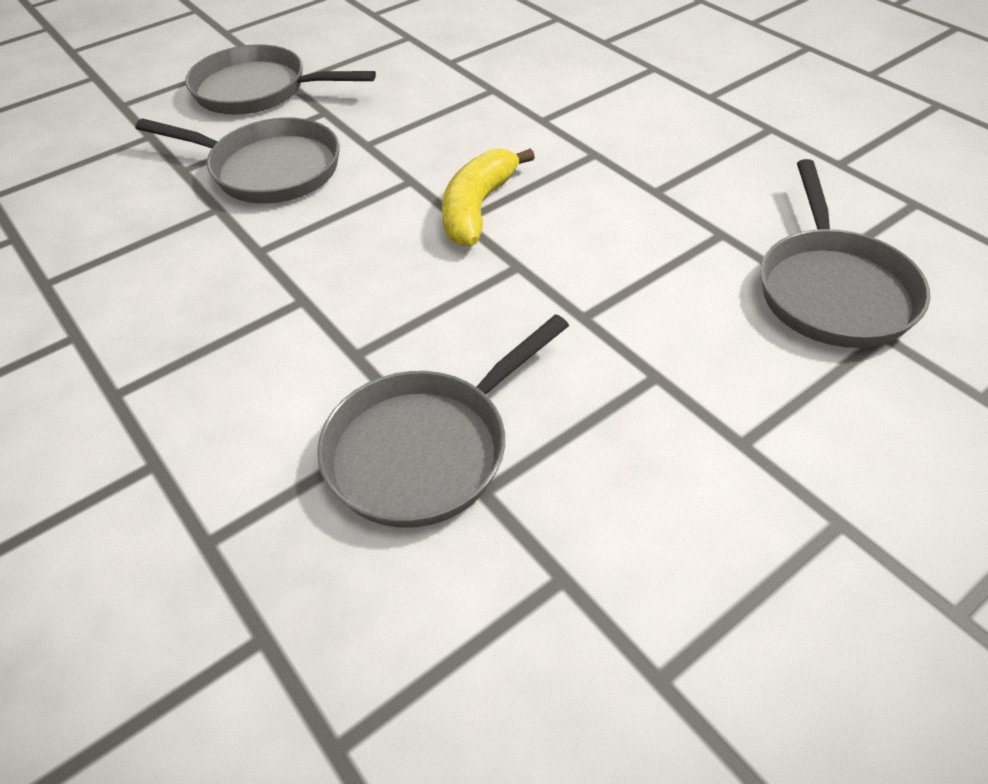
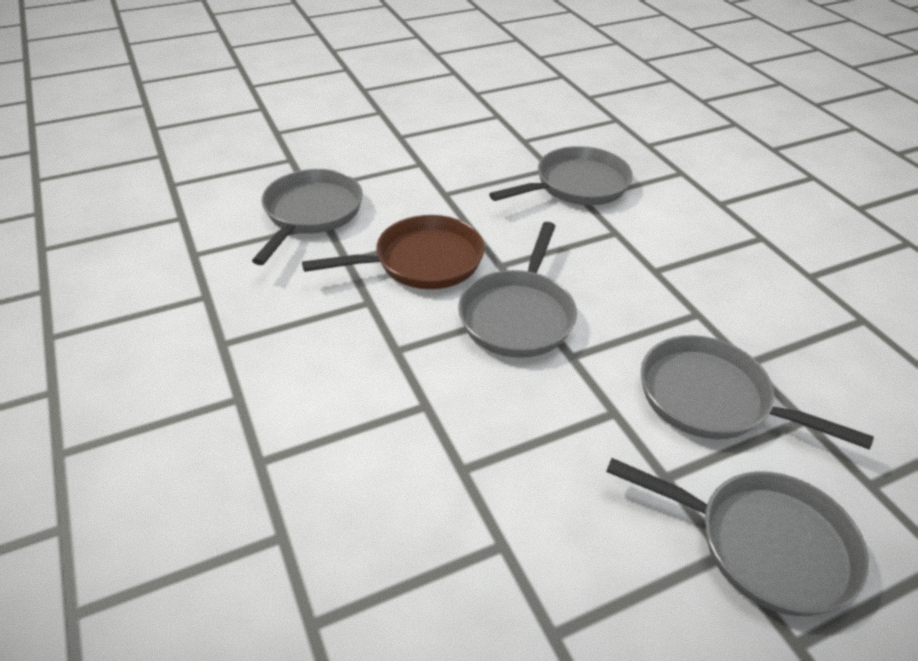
camera: 170 degrees left, 5 degrees down
(477, 208) = (518, 315): yellow banana -> grey pan
(623, 249) = (422, 261): none -> brown pan

